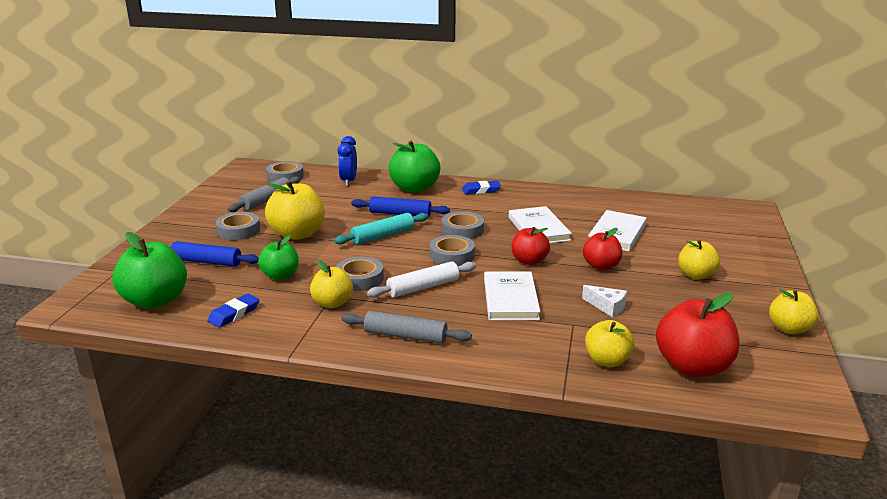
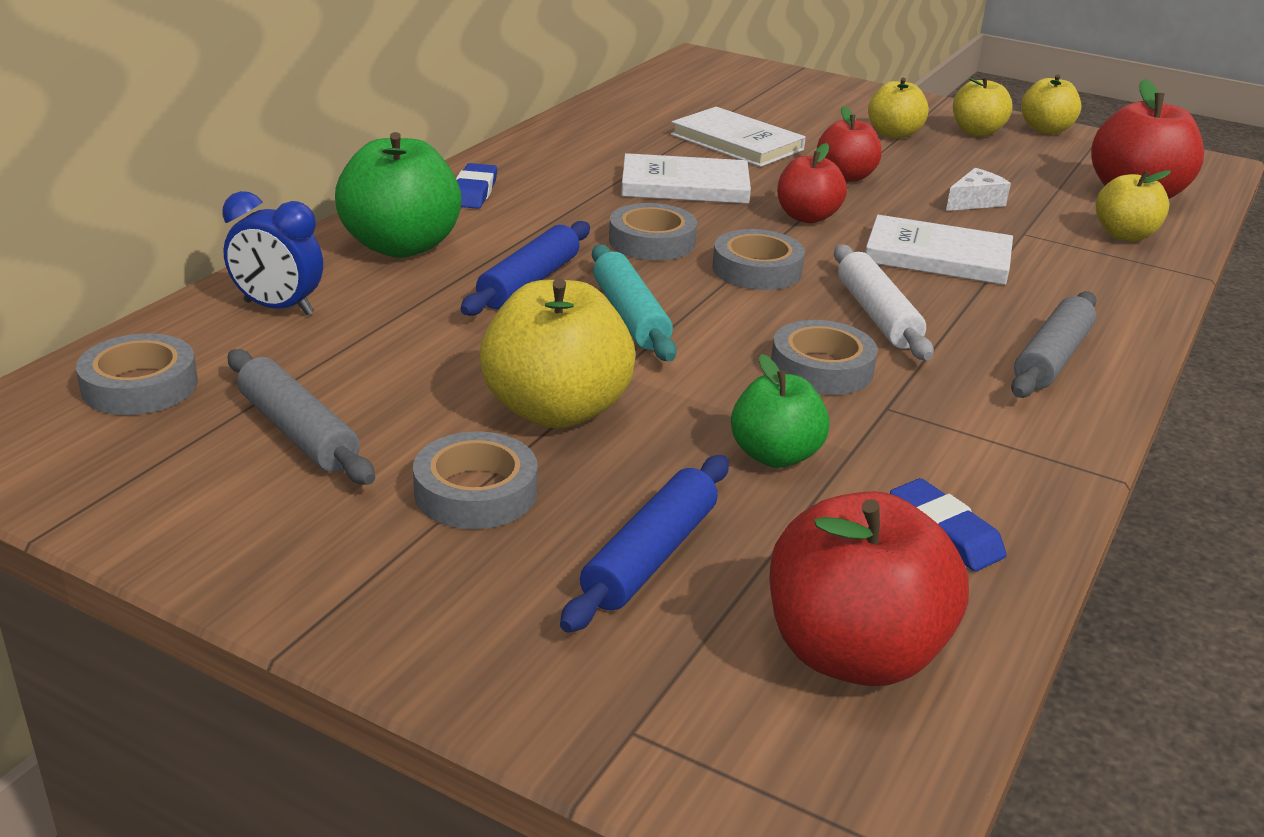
camera: 75 degrees left, 5 degrees up
(155, 301) = (853, 653): green apple -> red apple
(332, 303) = (919, 410): yellow apple -> yellow apple (976, 132)

